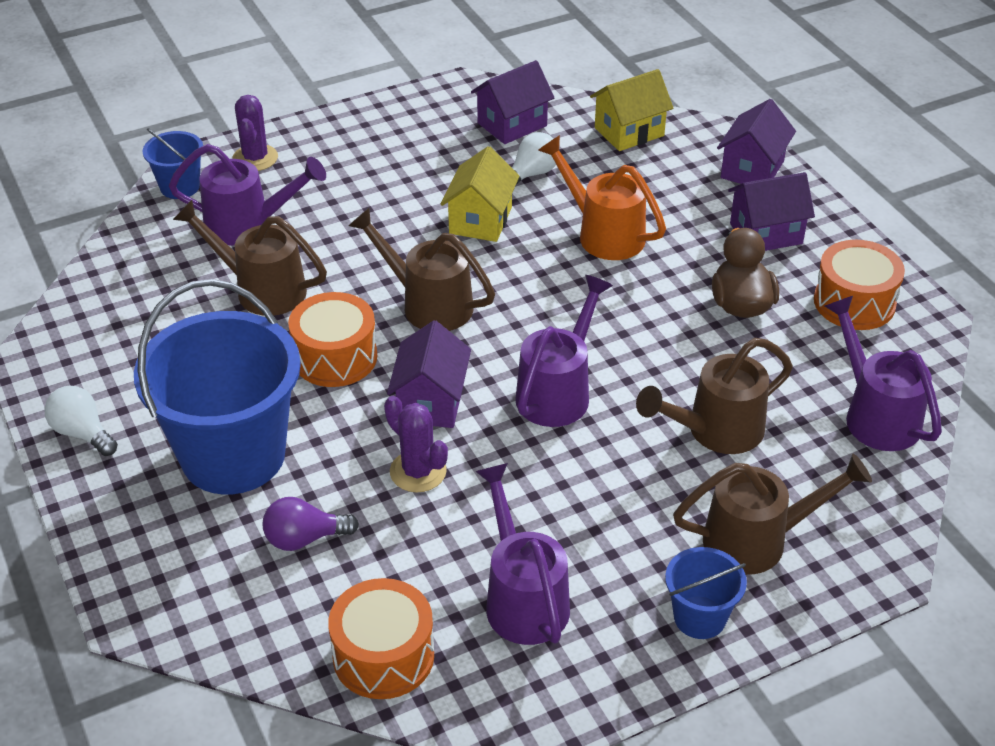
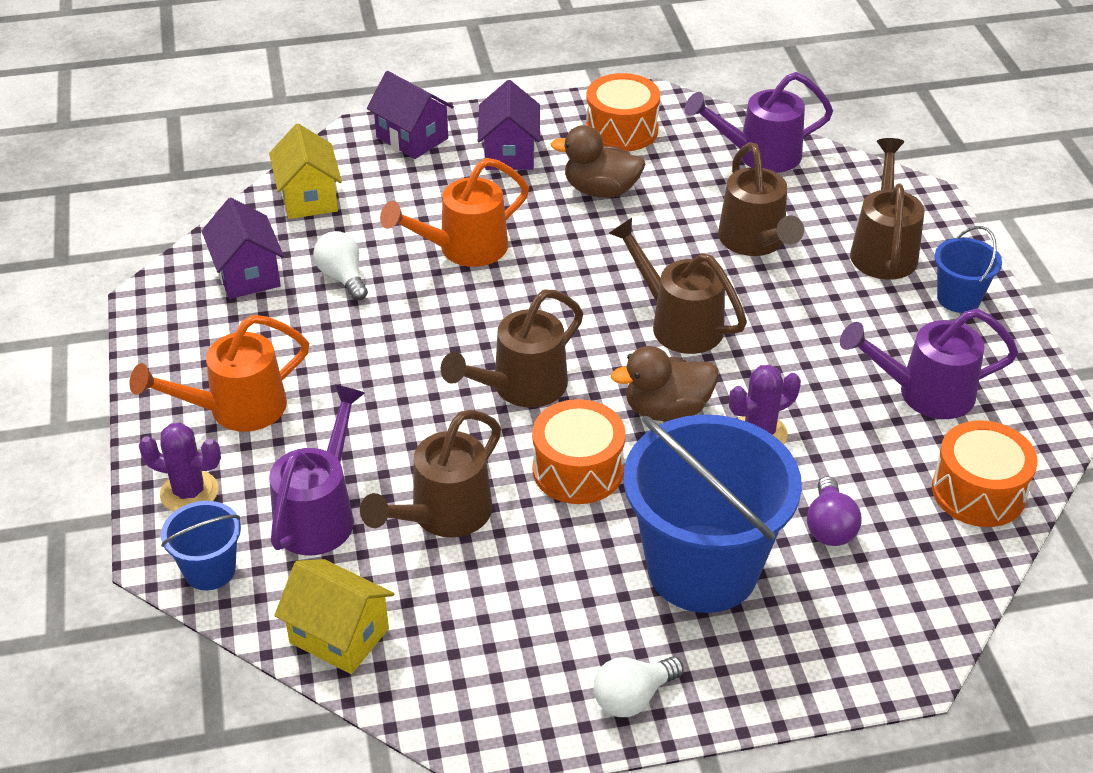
camera: 75 degrees left, 0 degrees up
(350, 158) = (236, 409): none -> orange watering can
(431, 402) = (667, 409): purple house -> brown duck
(480, 220) = (402, 327): yellow house -> yellow house (339, 636)
(558, 392) = (678, 323): purple watering can -> brown watering can

